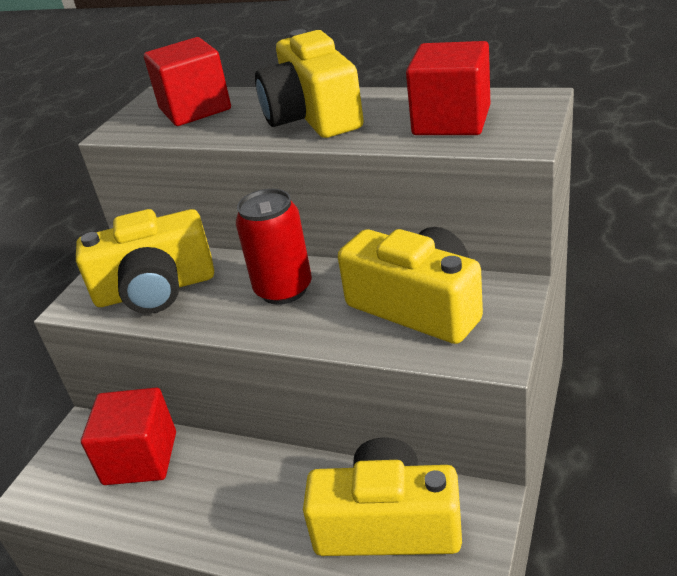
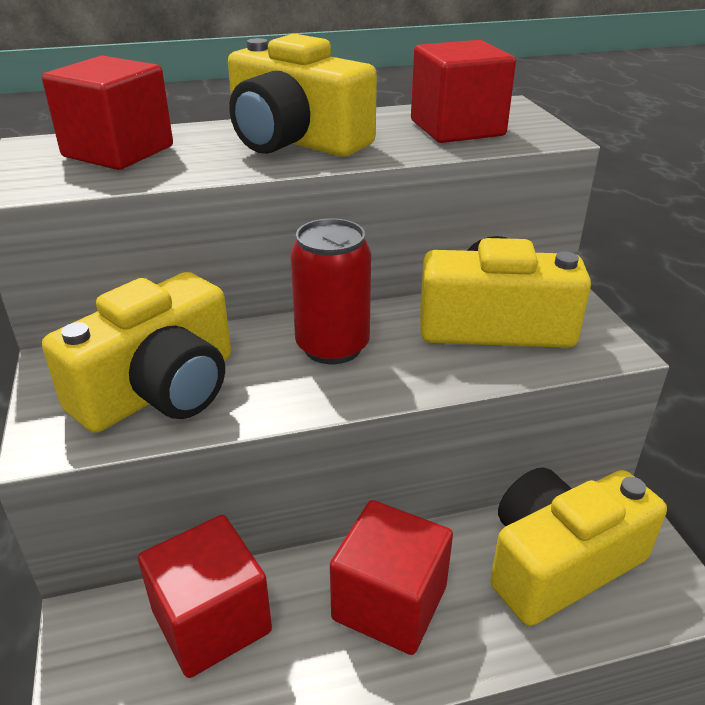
camera: 40 degrees left, 0 degrees up
(246, 495) = (389, 603): none -> red cube

